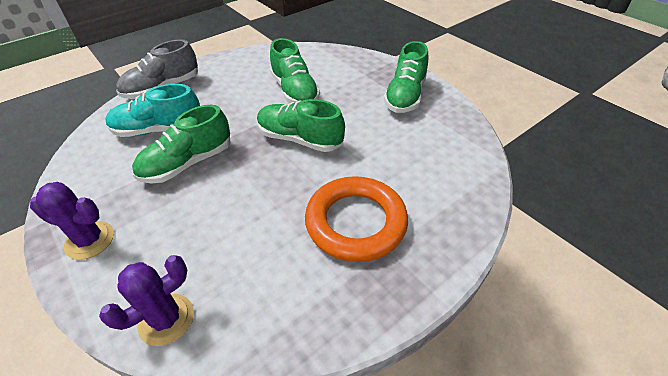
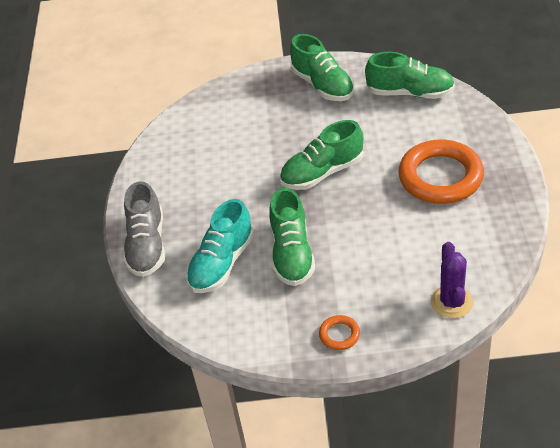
camera: 50 degrees left, 0 degrees up
(90, 240) = (339, 335): purple cactus -> orange ring
(294, 91) = (248, 151): green shoe -> green shoe (410, 93)

